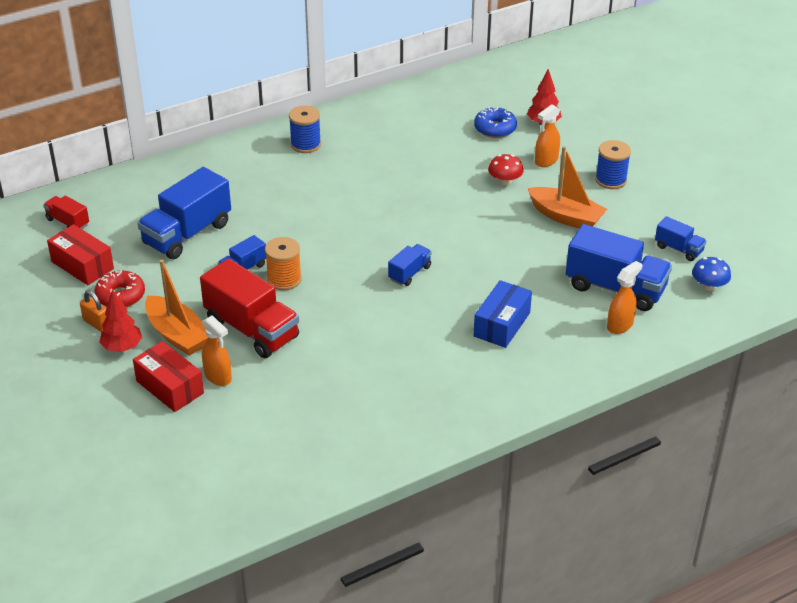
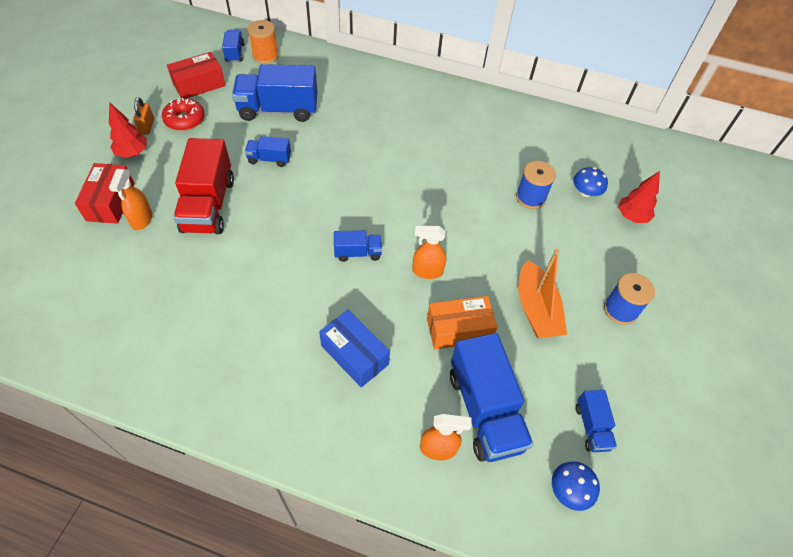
camera: 45 degrees right, 15 degrees up
(68, 222) = (235, 53): red truck -> blue truck
(82, 265) = (199, 85): red box -> red box turned 60 degrees clockwise
(177, 335) = (169, 171): orange boat -> none
(284, 279) = (279, 187): orange spool -> orange spool (265, 56)
(305, 144) = (436, 105): blue spool -> blue spool (530, 197)
(495, 129) = (585, 192): blue donut -> blue mushroom
(502, 324) = (354, 355): blue box -> blue box turned 60 degrees clockwise
(505, 181) = (532, 239): red mushroom -> none
(539, 262) = (459, 329): none -> orange box
(546, 161) = (588, 249): orange spray bottle -> orange spray bottle (427, 271)

